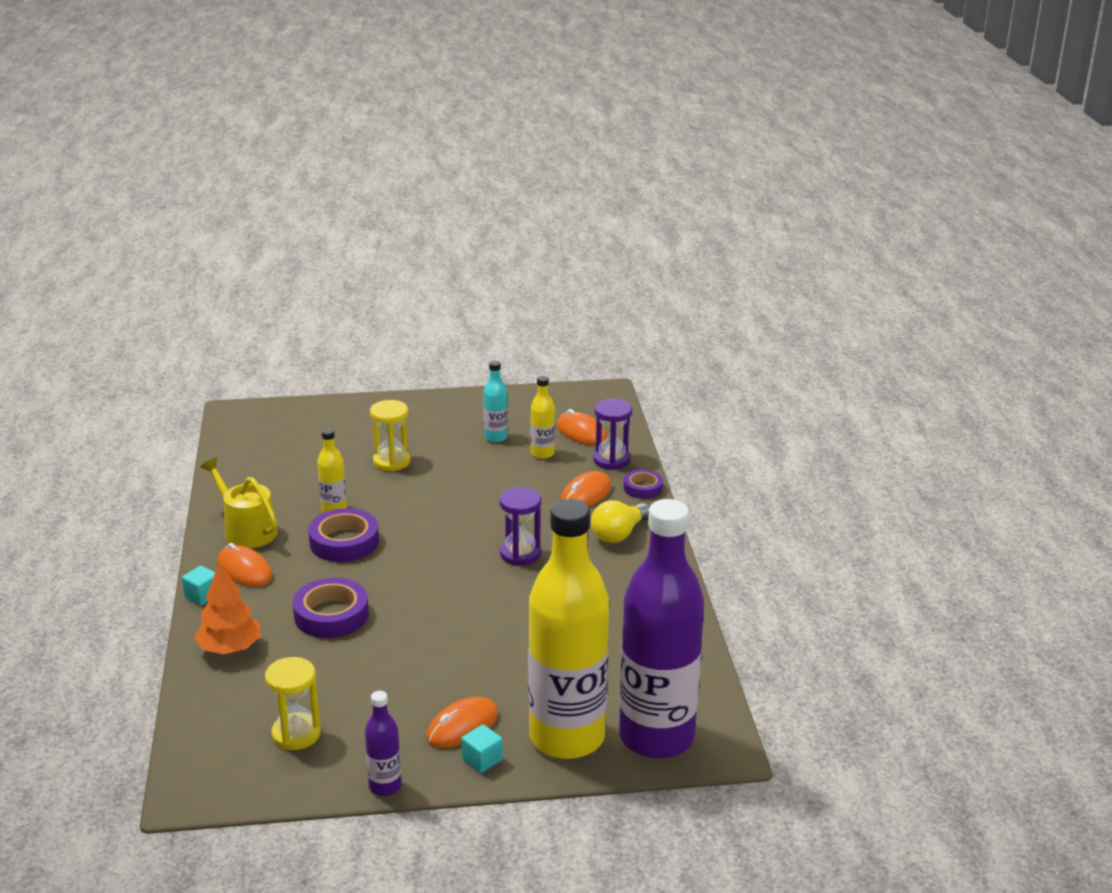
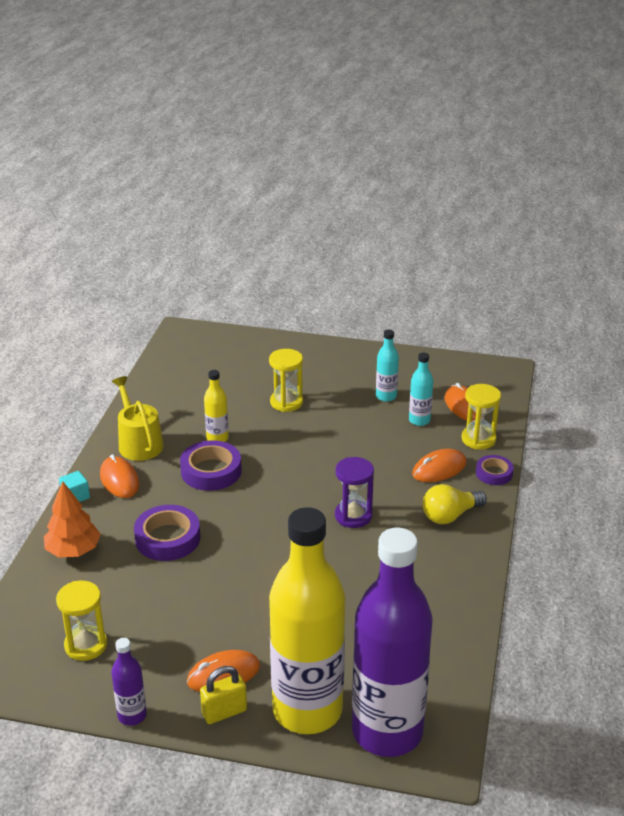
camera: 20 degrees right, 5 degrees up
(482, 760) = (224, 712): turquoise cube -> yellow padlock
(542, 453) = (419, 420): yellow bottle -> turquoise bottle
(611, 460) = (478, 439): purple hourglass -> yellow hourglass

